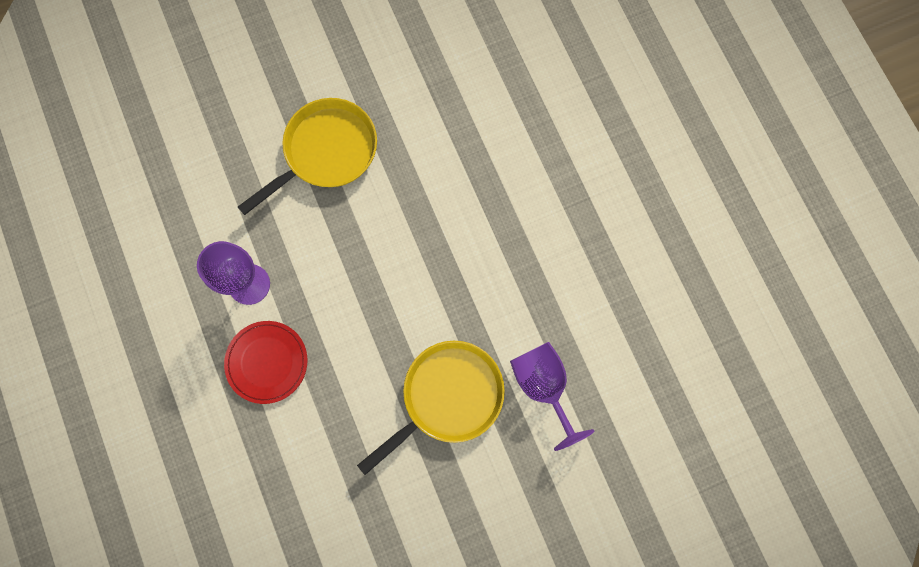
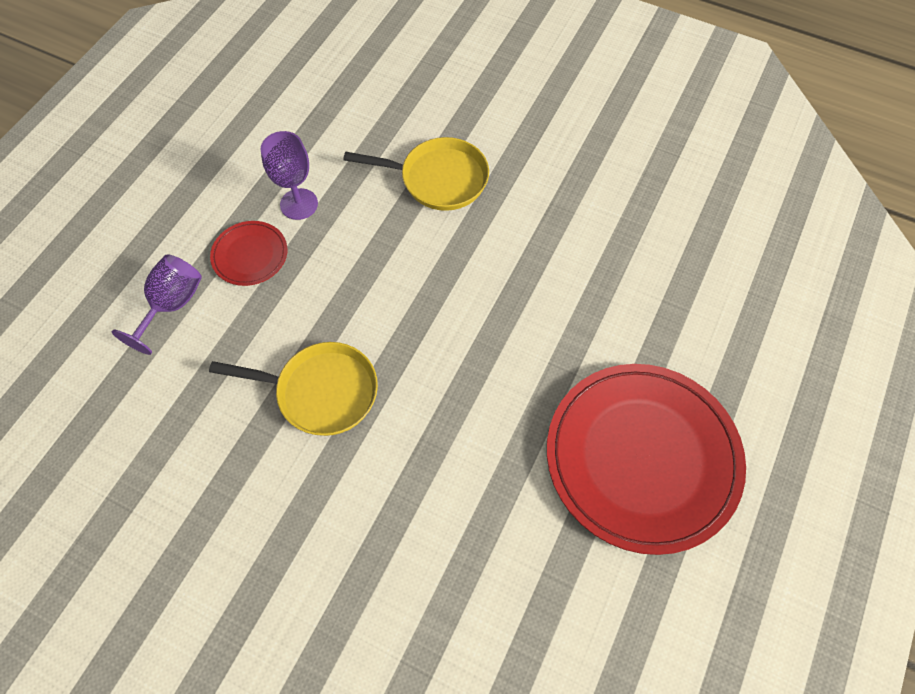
camera: 50 degrees right, 15 degrees down
(543, 385) = (389, 456): purple goblet -> purple goblet (172, 305)
(689, 208) = (642, 458): none -> red plate

